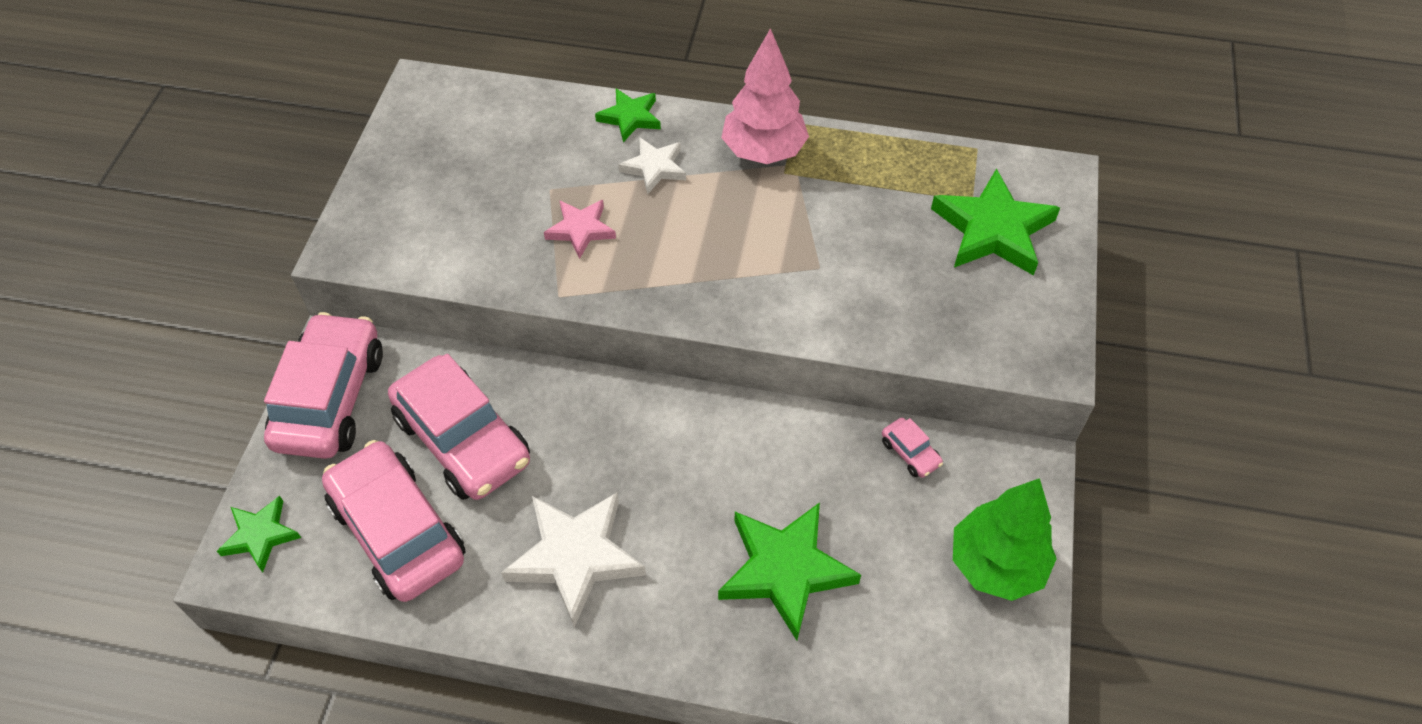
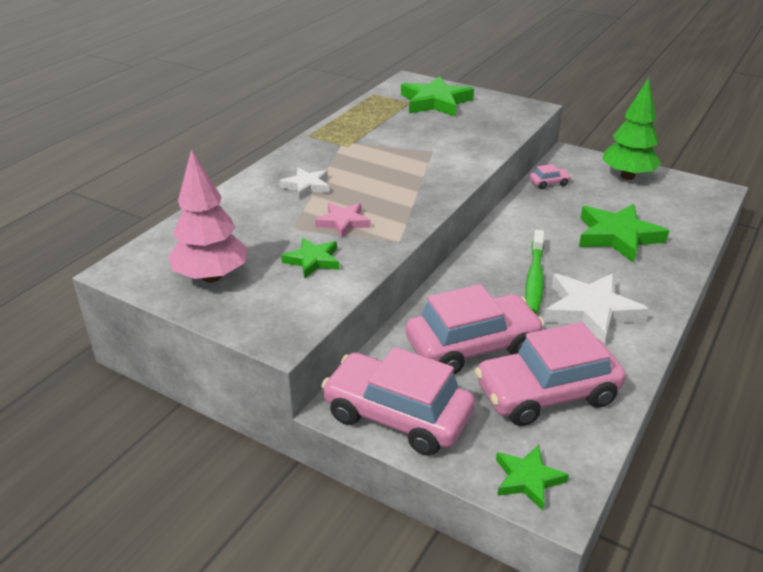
camera: 70 degrees left, 20 degrees down
(629, 479) = (534, 278): none -> green toothbrush
(630, 117) = (250, 186): green star -> green star (313, 261)
(763, 152) = (324, 149): pink tree -> pink tree (212, 277)

